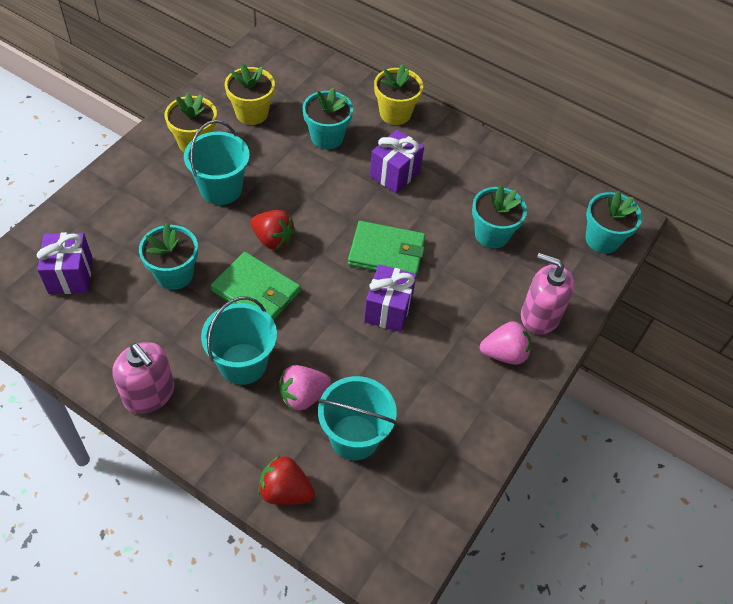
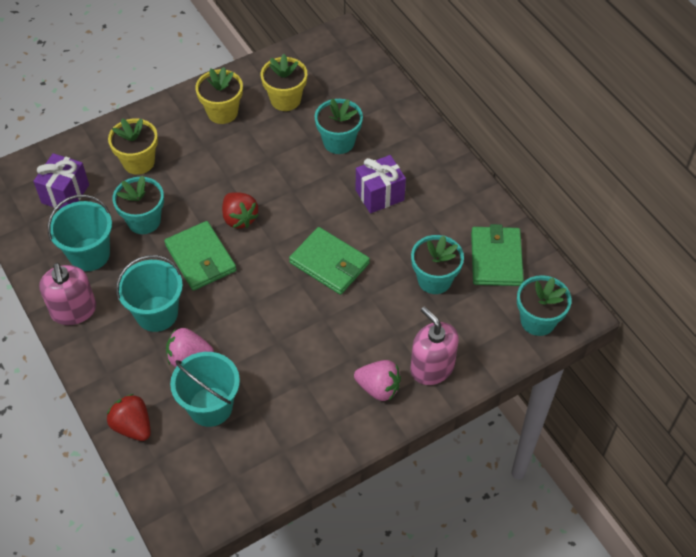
camera: 30 degrees right, 0 degrees up
(221, 189) = (221, 160): turquoise bucket -> turquoise bucket (89, 254)
(388, 309) = (301, 313): purple gift -> none
(395, 113) = (414, 138): yellow flower pot -> yellow flower pot (138, 162)
(533, 197) = (496, 258): none -> green wallet

